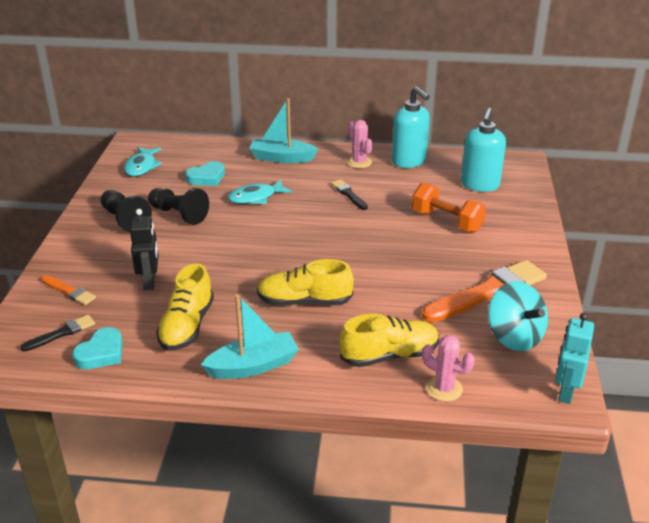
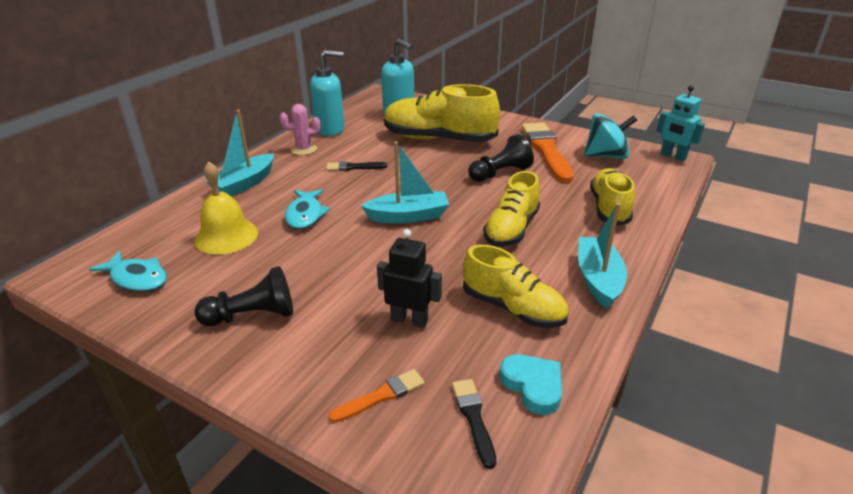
camera: 65 degrees left, 0 degrees up
(179, 214) = (285, 271): black pawn -> black pawn (500, 173)
(207, 178) = (226, 236): turquoise heart -> yellow bell
(287, 244) = (408, 216): none -> turquoise boat
(444, 389) = (658, 197): pink cactus -> none
(446, 221) = (439, 139): orange dumbbell -> yellow shoe

